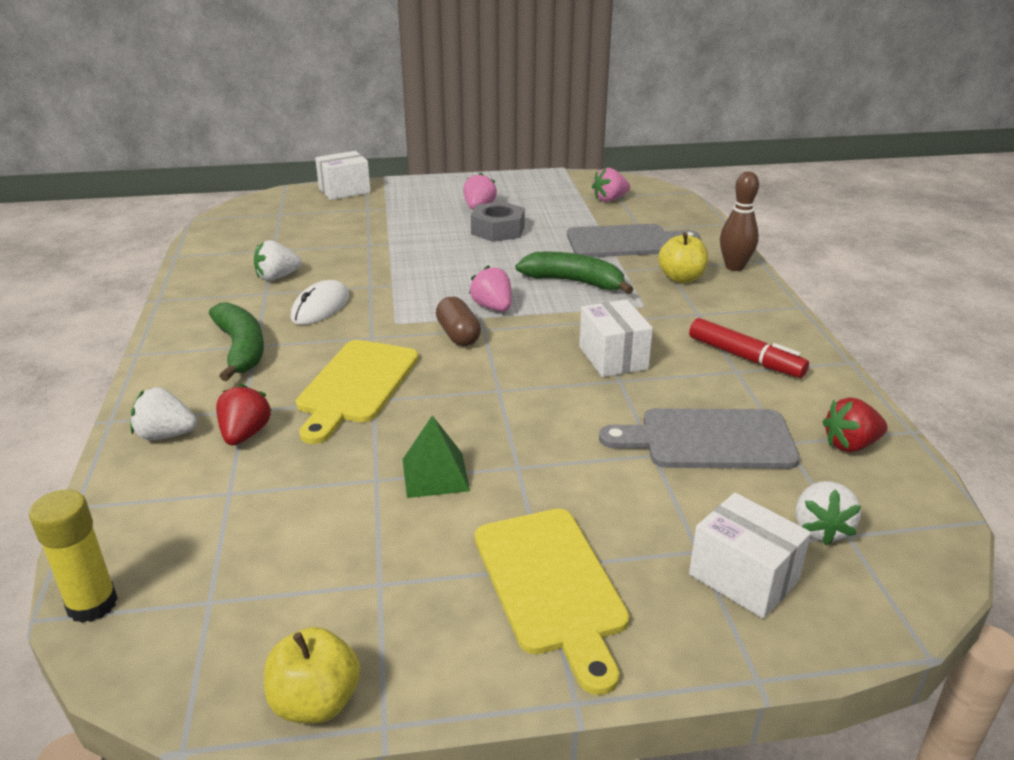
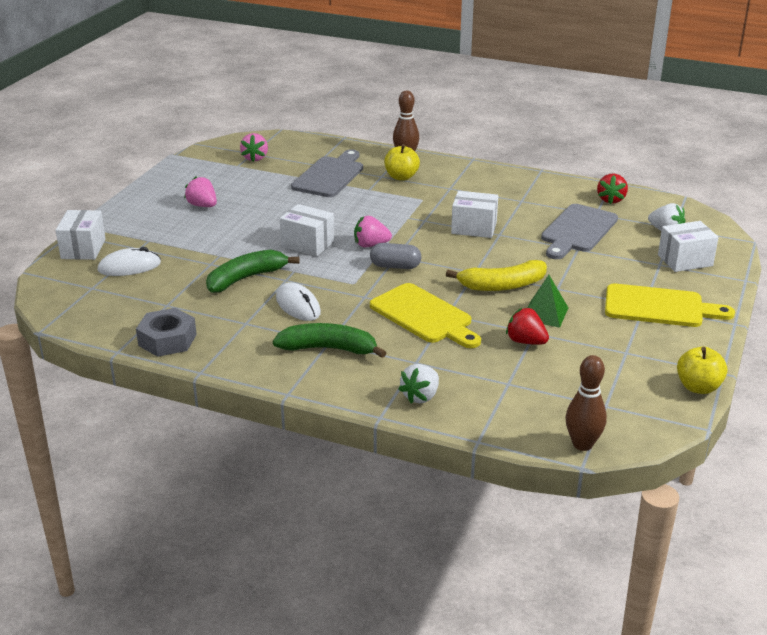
camera: 60 degrees left, 0 degrees up
(92, 604) = (582, 444): yellow glue stick -> brown bowling pin
(245, 434) = (447, 366): red strawberry -> red strawberry (526, 341)
(277, 277) = (223, 312): white strawberry -> none
(329, 215) = (129, 267): none -> white mouse
(457, 275) = (307, 244): none -> white box
(458, 335) = (395, 266): brown capsule -> grey capsule
(481, 419) = (502, 285): none -> yellow banana
(498, 230) = (253, 210): grey nut -> grey nut (167, 340)
(574, 282) = (367, 209): green banana -> green banana (246, 278)
(745, 358) = (511, 193): red marker -> none

